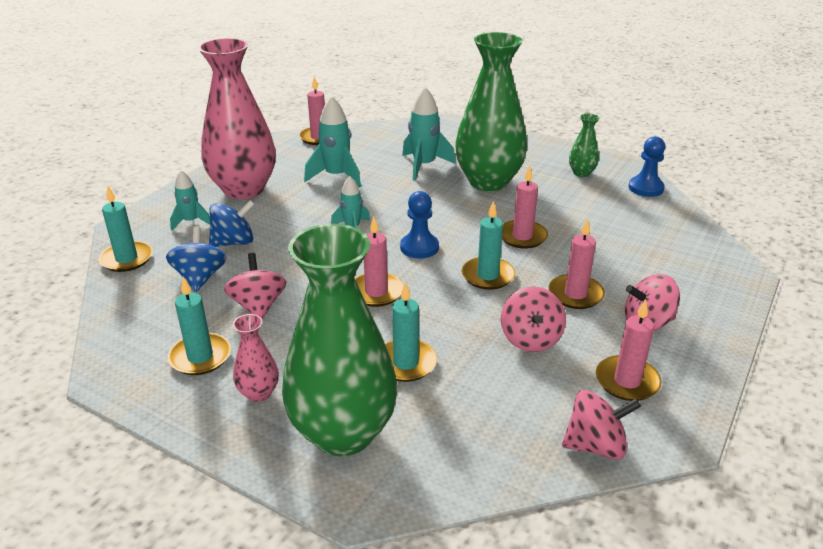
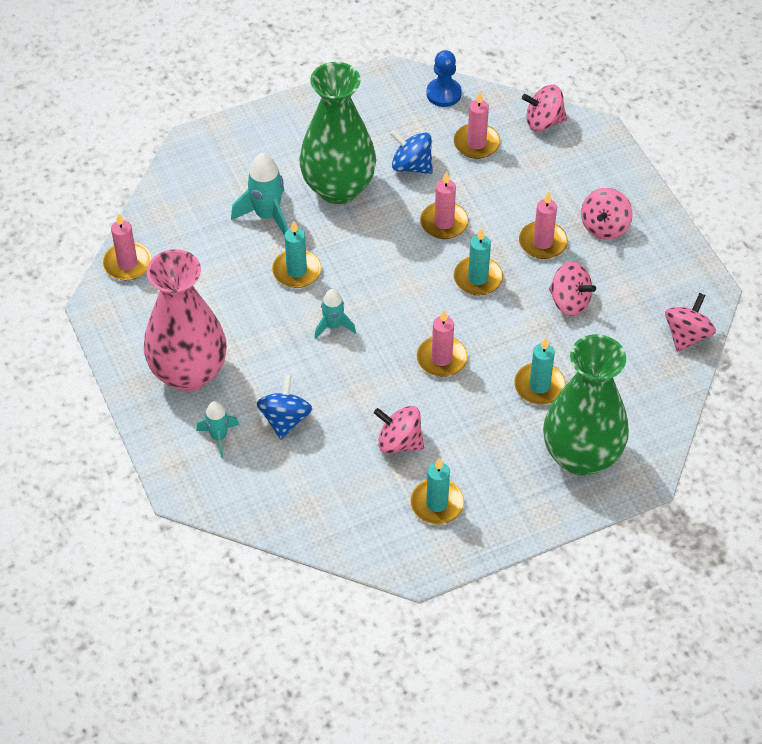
camera: 55 degrees left, 20 degrees up
(127, 259) = (247, 507): turquoise candle -> turquoise candle (296, 271)
(200, 277) = (324, 465): blue spinning top -> blue spinning top (411, 166)
(258, 393) = (506, 484): pink vase -> none
(336, 176) = (227, 291): turquoise rocket -> none
(419, 247) = (402, 297): blue pawn -> none
(581, 173) = (382, 116): green vase -> none
(627, 381) = (648, 280): pink candle -> pink candle (476, 143)
(701, 241) = (543, 121): none -> pink spinning top

